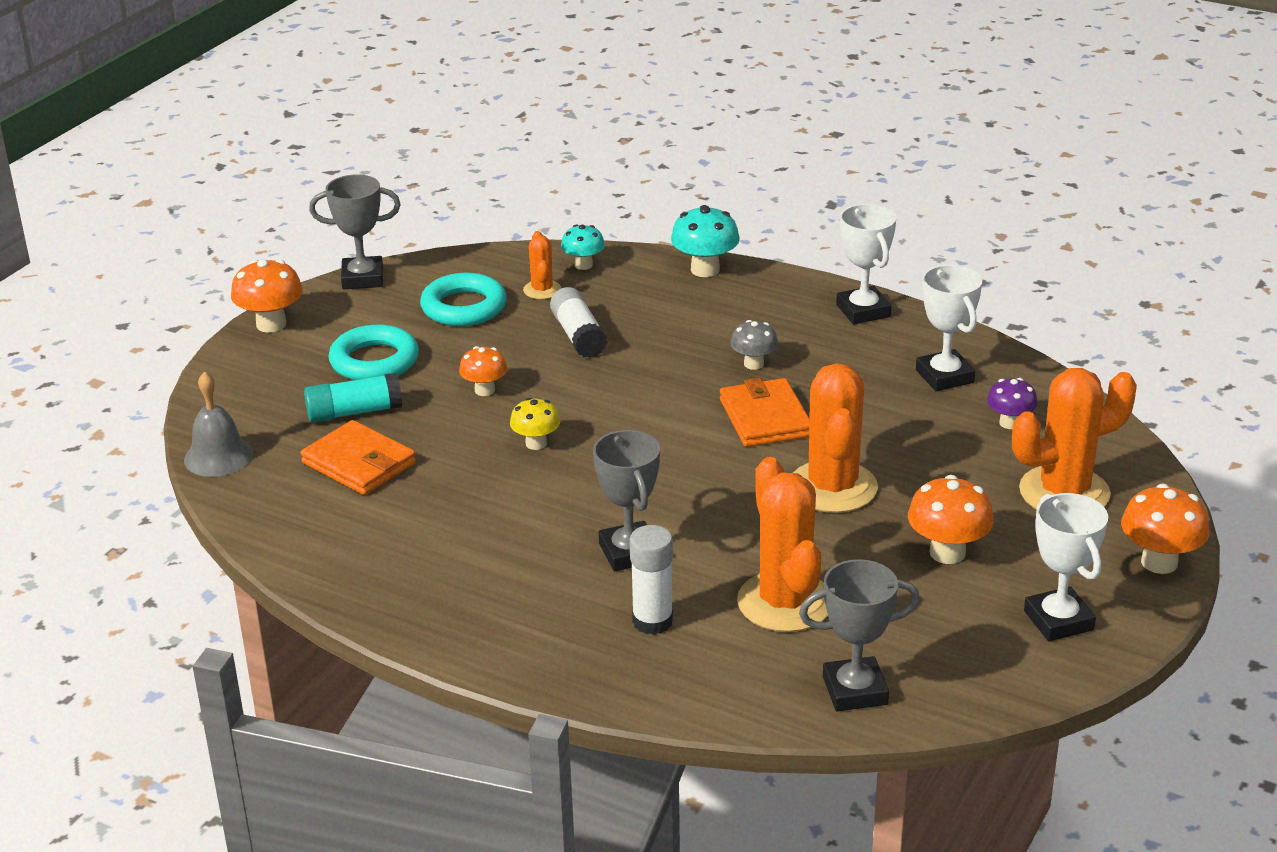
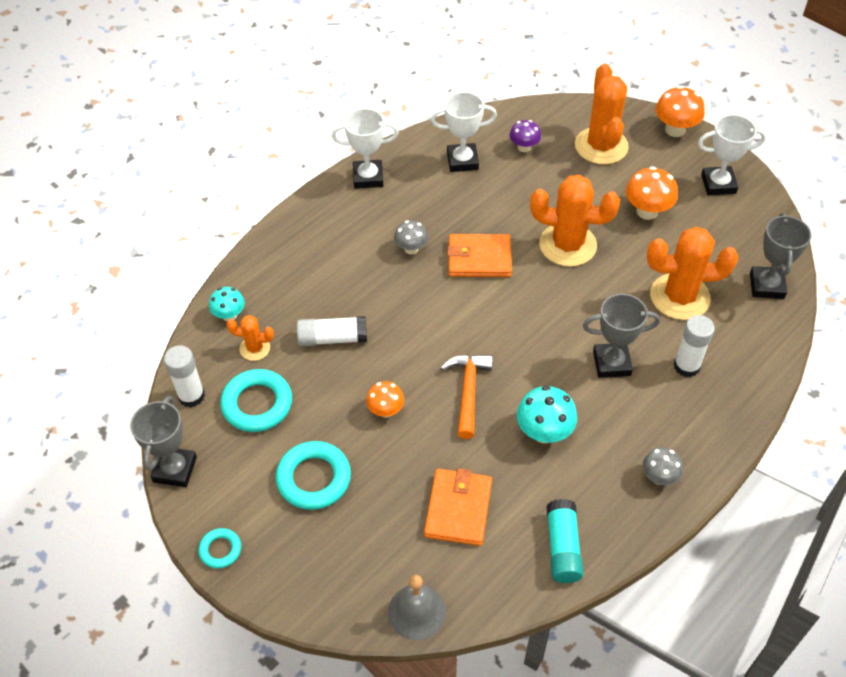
camera: 75 degrees left, 20 degrees up
(271, 324) = (220, 550): orange mushroom -> turquoise ring
(354, 412) = (385, 503): turquoise glue stick -> turquoise glue stick (562, 547)
(359, 463) = (458, 509): orange wallet -> orange wallet turned 45 degrees counterclockwise
(450, 614) = (659, 477): none -> grey mushroom
(460, 267) = (191, 396): none -> white glue stick
(536, 443) = (468, 391): yellow mushroom -> orange hammer
(705, 270) = (273, 245): turquoise mushroom -> turquoise mushroom (544, 432)

